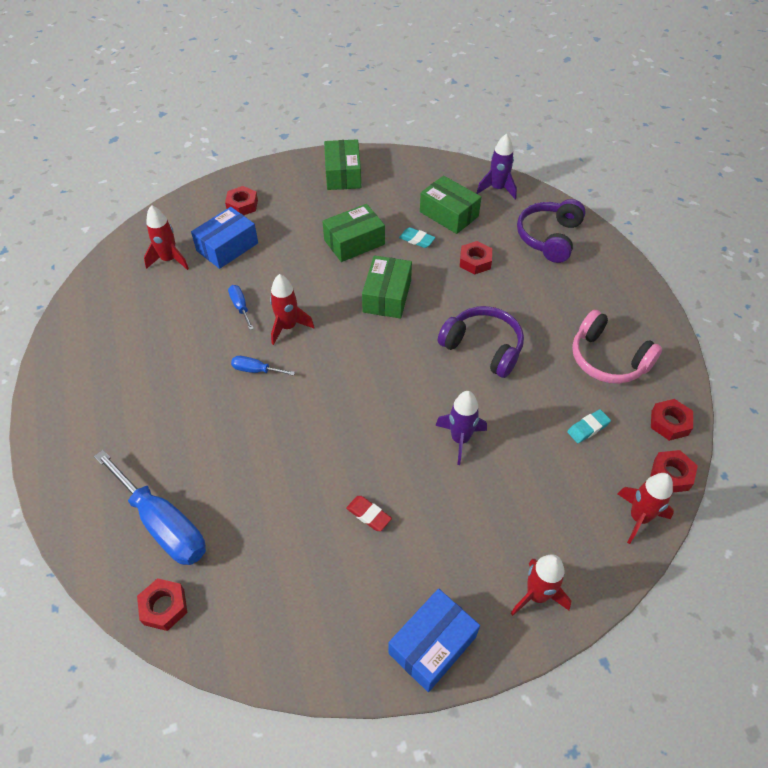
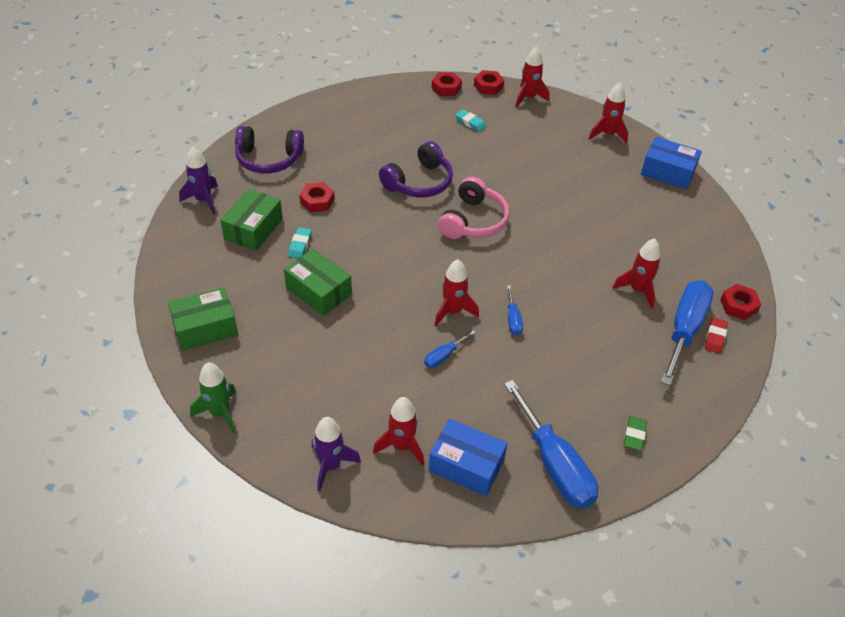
camera: 110 degrees left, 5 degrees down
(77, 418) = (634, 435): none -> green eraser
(90, 349) = (555, 464): none -> blue screwdriver
(227, 247) = (362, 398): blue box -> blue box (466, 465)
(240, 501) = (637, 290): none -> red rocket
(242, 205) = (286, 408): red nut -> none
(257, 173) = (220, 413): none -> green rocket
(368, 515) = (603, 217): red eraser -> red eraser (715, 337)
(387, 296) = (385, 251): green box -> none
(460, 439) = (514, 182): purple rocket -> purple rocket (330, 466)
(483, 347) = (419, 182): purple headphones -> purple headphones turned 150 degrees counterclockwise
(607, 359) = (401, 117): pink headphones -> pink headphones (473, 221)

